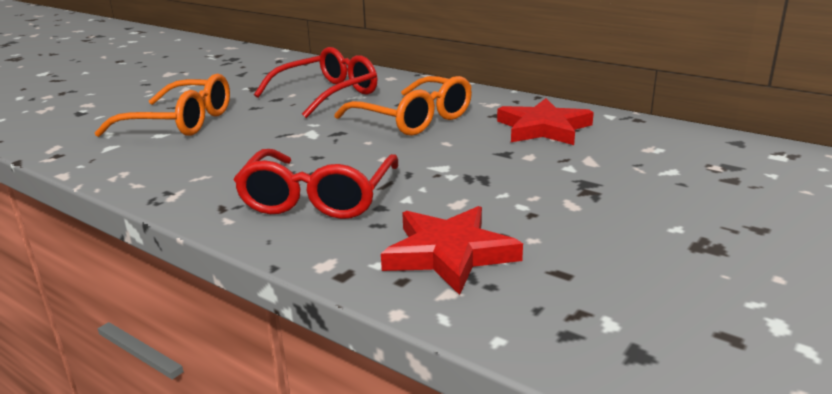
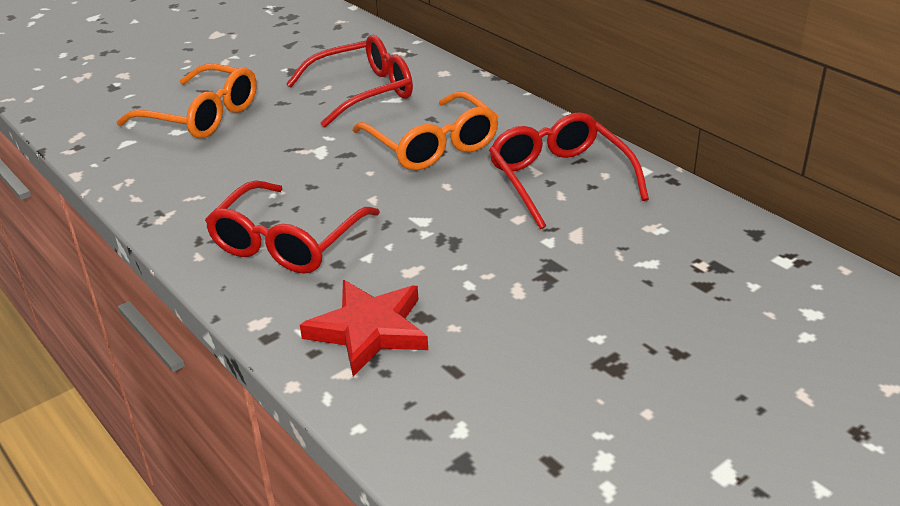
camera: 15 degrees right, 10 degrees up
(543, 128) = (559, 179): red star -> red glasses

